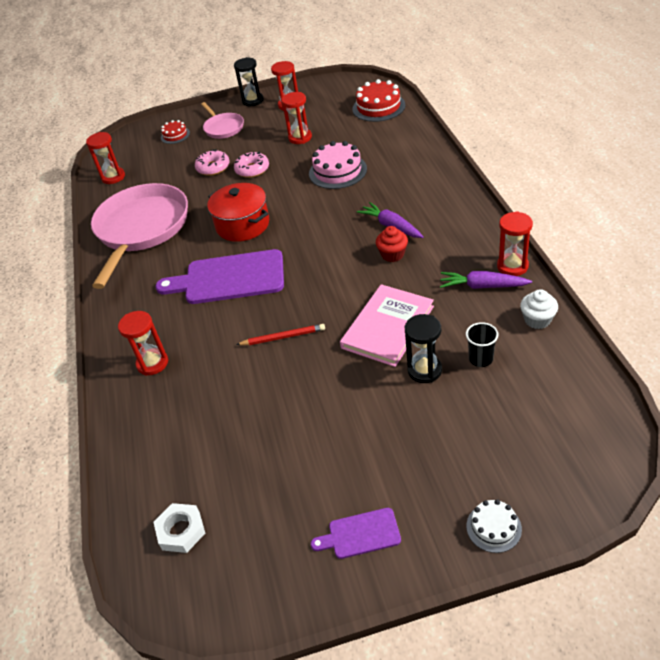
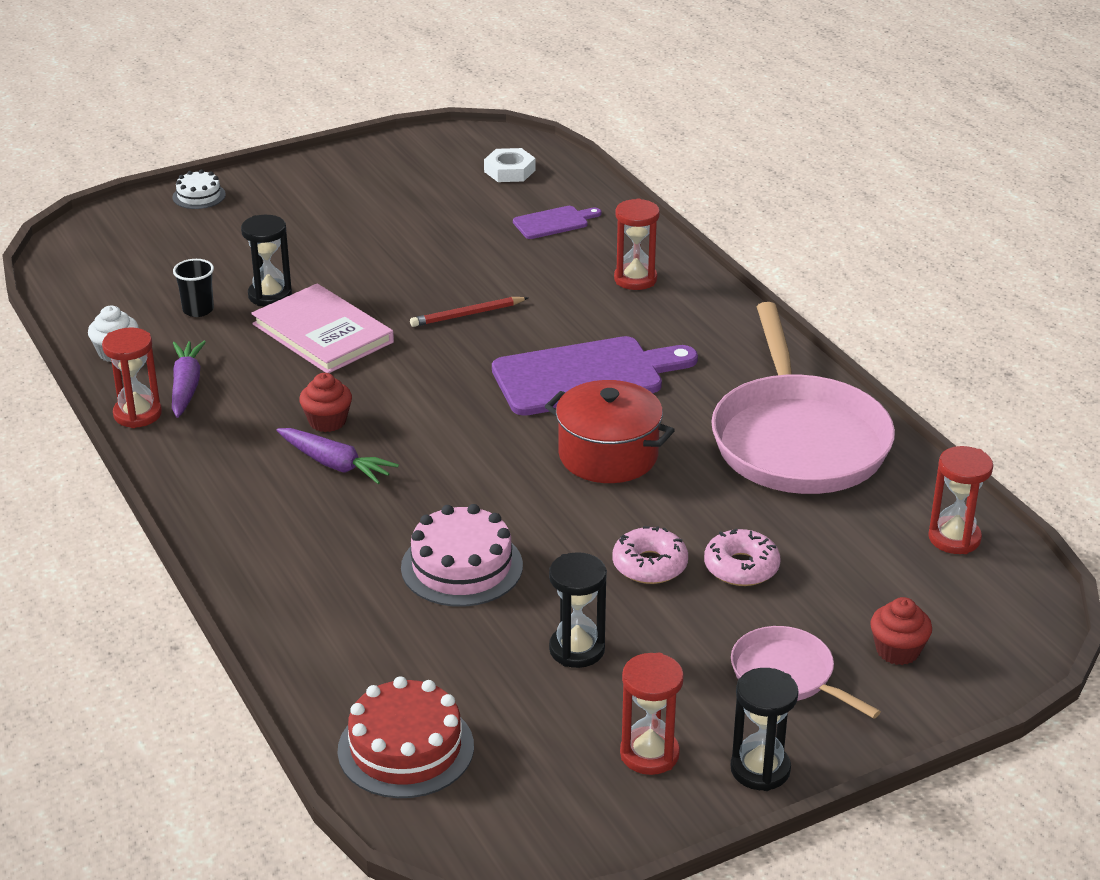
camera: 160 degrees right, 10 degrees down
(175, 135) = (897, 650): red cake -> red cupcake
(300, 138) = (577, 649): red hourglass -> black hourglass
(360, 534) = (328, 183): purple cutting board -> purple cutting board (554, 222)
(388, 327) = (323, 333): pink book -> pink book turned 60 degrees counterclockwise
(482, 286) = (186, 386): purple carrot -> purple carrot turned 90 degrees counterclockwise

